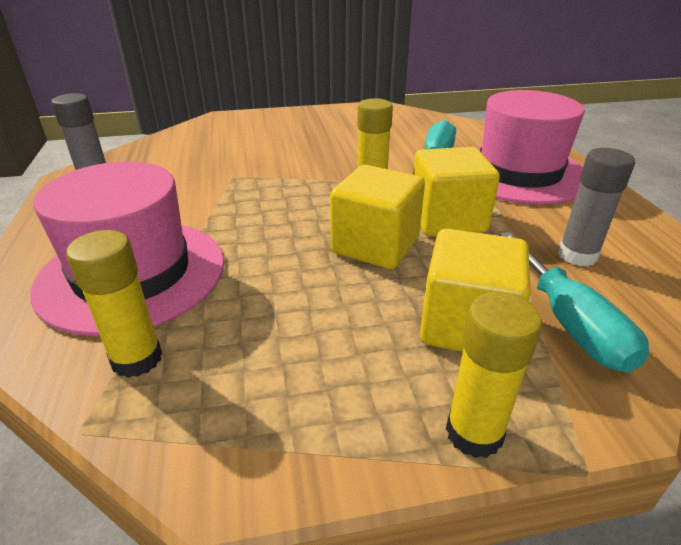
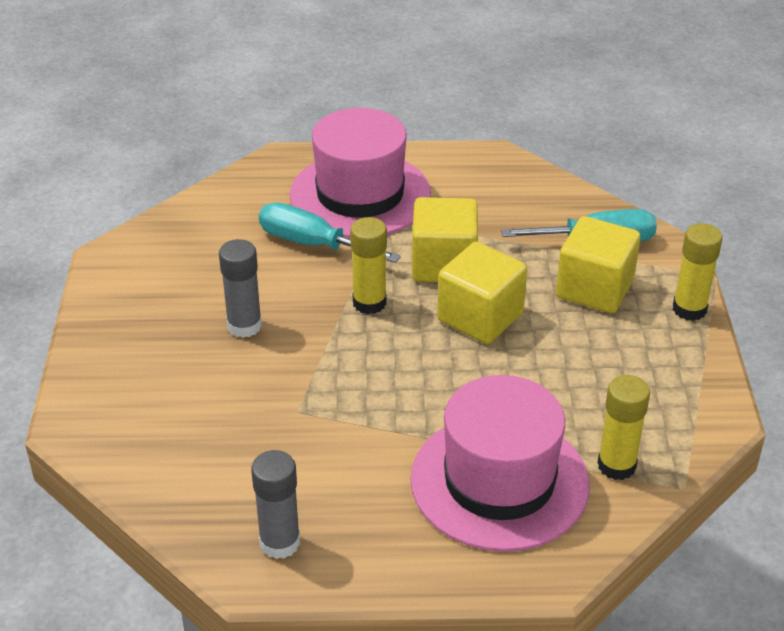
camera: 80 degrees left, 5 degrees up
(577, 255) = (515, 209): grey glue stick -> grey glue stick (244, 326)

